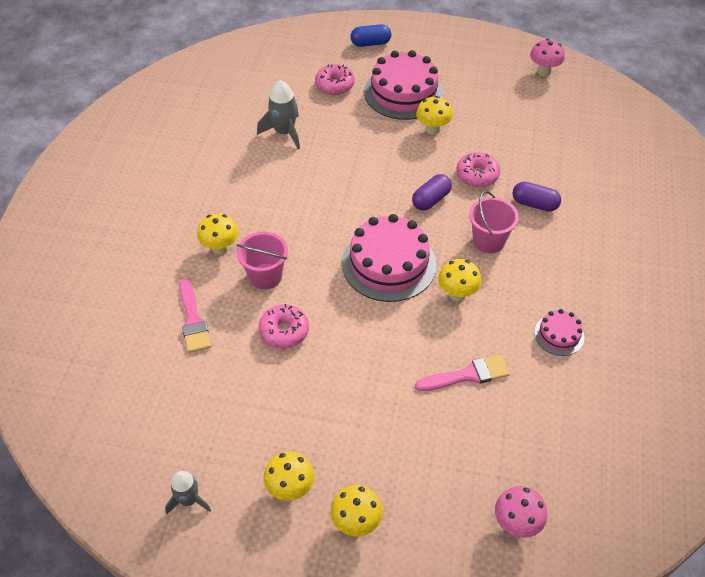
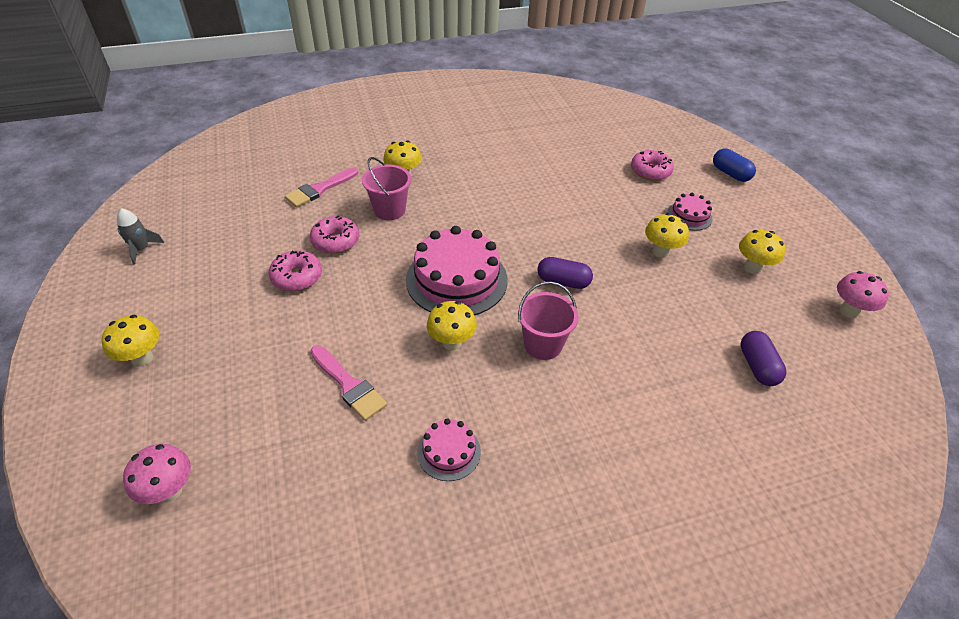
camera: 60 degrees right, 5 degrees down
(284, 132) = (561, 164): grey rocket -> none
(290, 488) = (168, 302): yellow mushroom -> yellow mushroom (752, 268)
(403, 92) = (689, 216): pink cake -> pink cake, size x0.49
(477, 175) = (629, 305): pink donut -> pink donut (297, 277)
(534, 204) = (630, 368): purple capsule -> purple capsule (757, 366)

